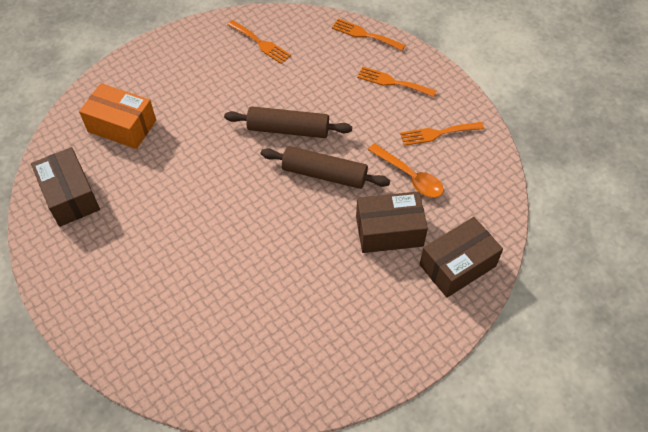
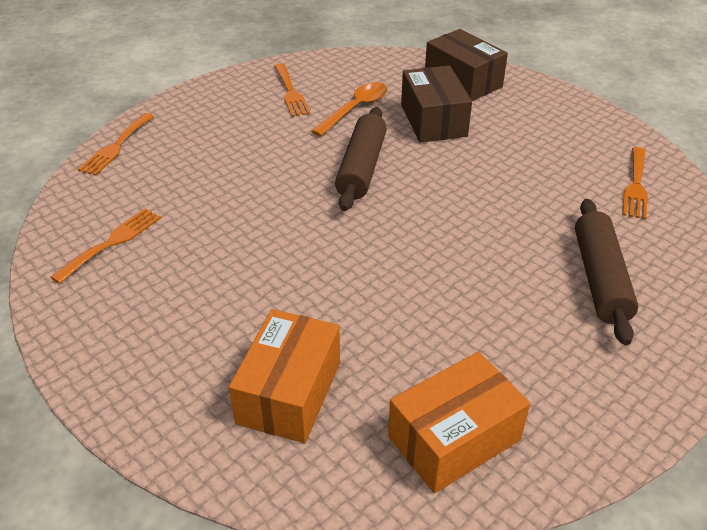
camera: 95 degrees left, 15 degrees down
(70, 196) = (454, 438): brown box -> orange box
(288, 129) = (289, 202): brown rolling pin -> brown rolling pin (600, 278)
(393, 82) = (208, 123): orange fork -> orange fork (635, 186)

